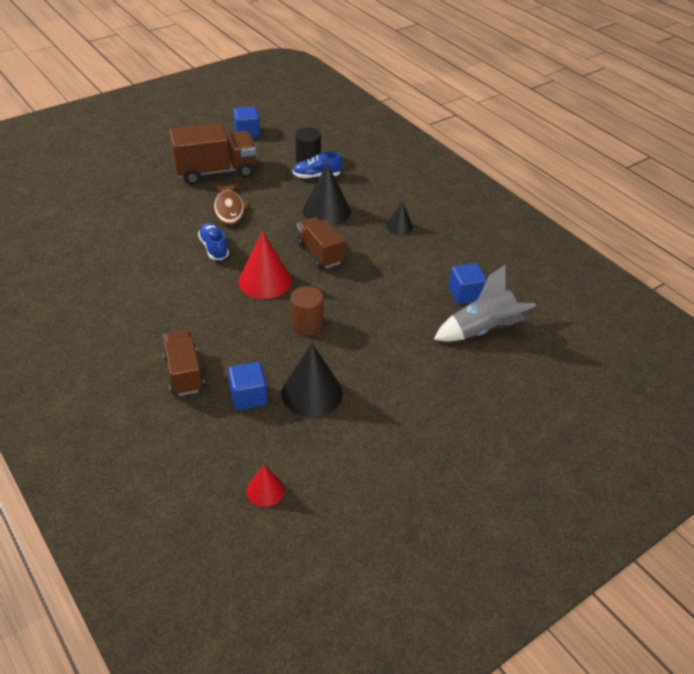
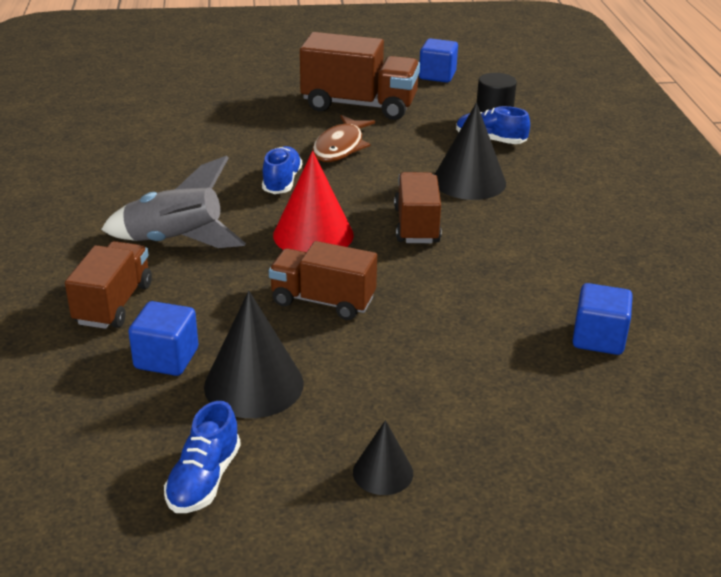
camera: 30 degrees right, 10 degrees down
(265, 490) = (78, 481): red cone -> none
(307, 324) = (323, 301): brown cylinder -> brown truck
(332, 459) = (204, 479): none -> blue shoe
(399, 226) = (562, 226): black cone -> black cone (383, 472)
(482, 330) = (587, 395): grey rocket -> grey rocket (176, 242)

